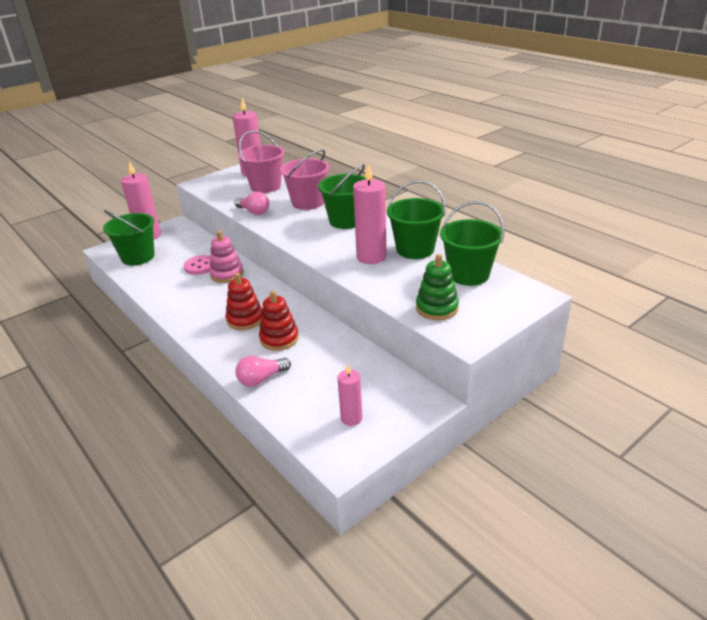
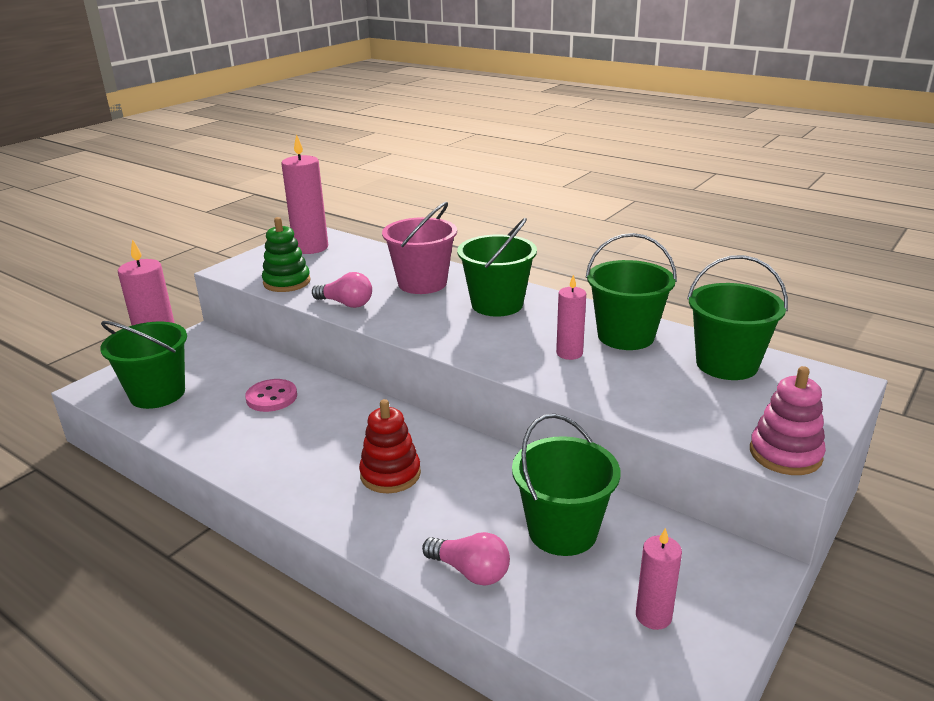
camera: 15 degrees left, 5 degrees down
(227, 274) = (323, 405): pink stacking toy -> pink stacking toy (785, 454)
(261, 379) = (470, 571): pink light bulb -> pink light bulb turned 105 degrees counterclockwise
(265, 186) = (342, 265): pink bucket -> none
(279, 338) = (463, 498): red stacking toy -> none
(326, 365) = (562, 531): none -> green bucket
(371, 257) = (569, 353): pink candle -> pink candle, size x0.58
(437, 308) = (718, 419): green stacking toy -> green stacking toy (287, 282)

